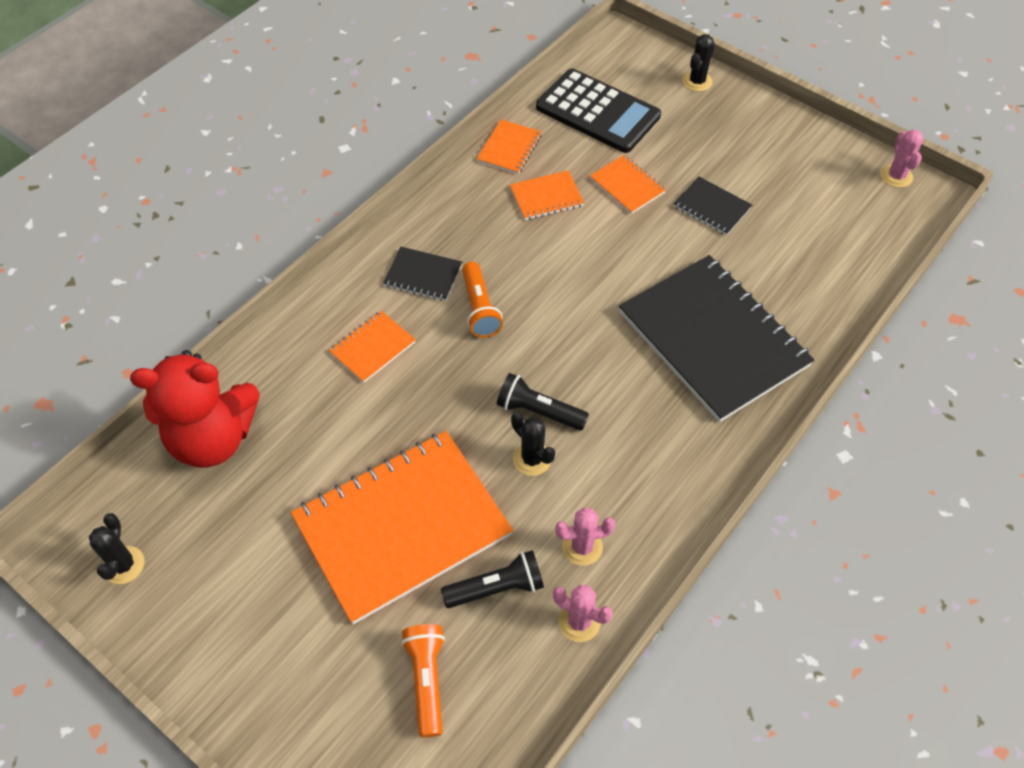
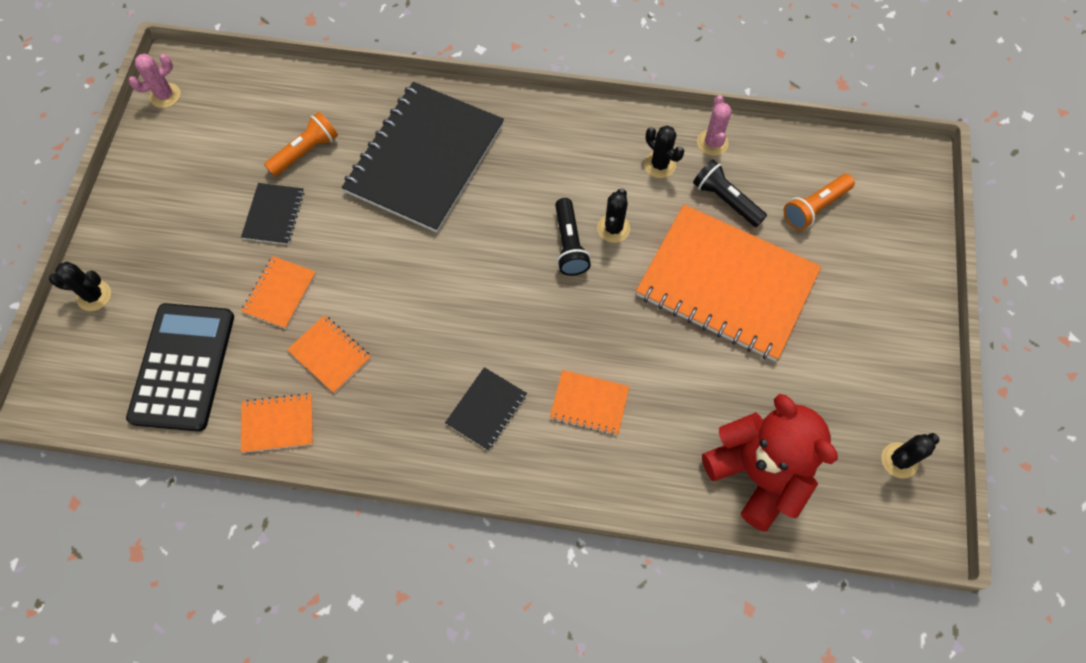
camera: 120 degrees left, 10 degrees up
(423, 275) = (486, 409): black notebook -> black notebook turned 45 degrees clockwise
(479, 308) = (495, 341): orange flashlight -> orange flashlight (306, 152)
(582, 547) = (659, 165): pink cactus -> black cactus

